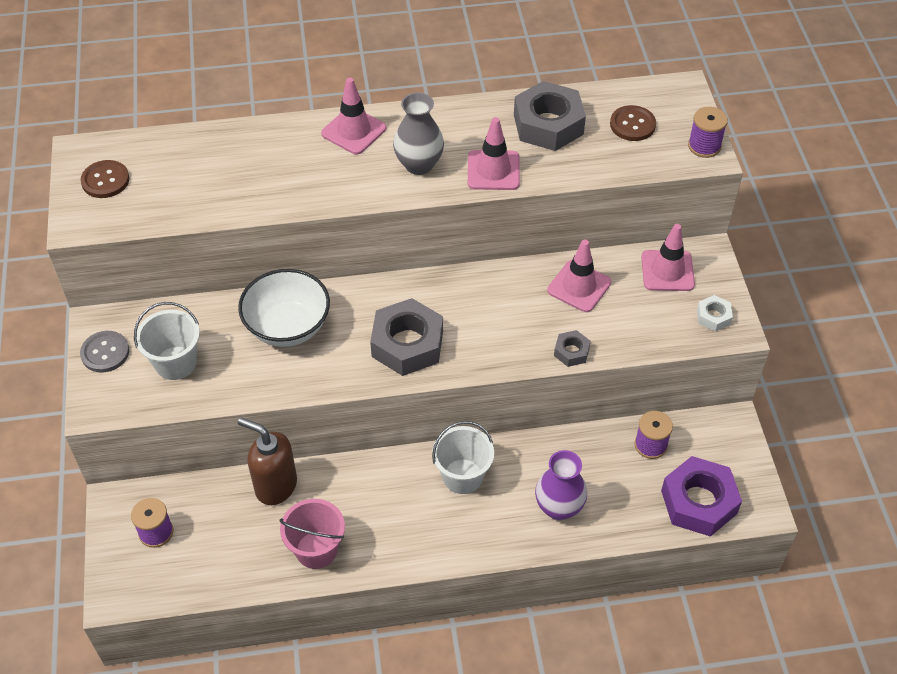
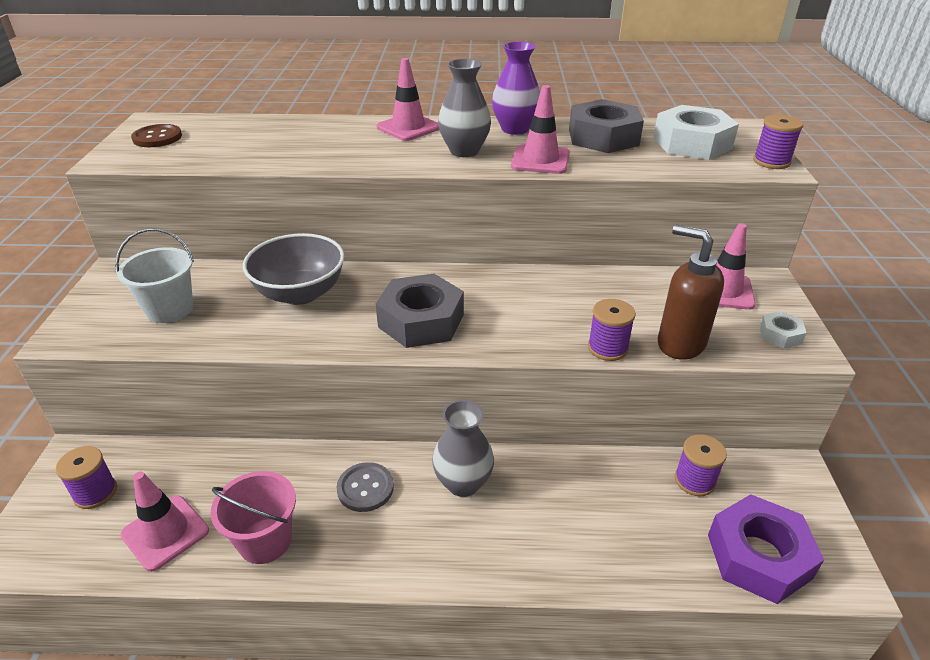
camera: 10 degrees right, 15 degrees down
(105, 353) = (106, 293): grey button -> grey button (365, 488)
(275, 486) = (249, 463): brown soap dispenser -> brown soap dispenser (680, 344)
(288, 327) = (300, 293): white bowl -> grey bowl
(462, 476) = (463, 483): white bucket -> grey vase
(559, 507) = (574, 535): purple vase -> purple vase (515, 129)
(571, 352) = (607, 348): grey nut -> purple spool
(579, 286) = (622, 293): pink traffic cone -> pink traffic cone (165, 532)
(632, 124) = (692, 143): brown button -> white nut

